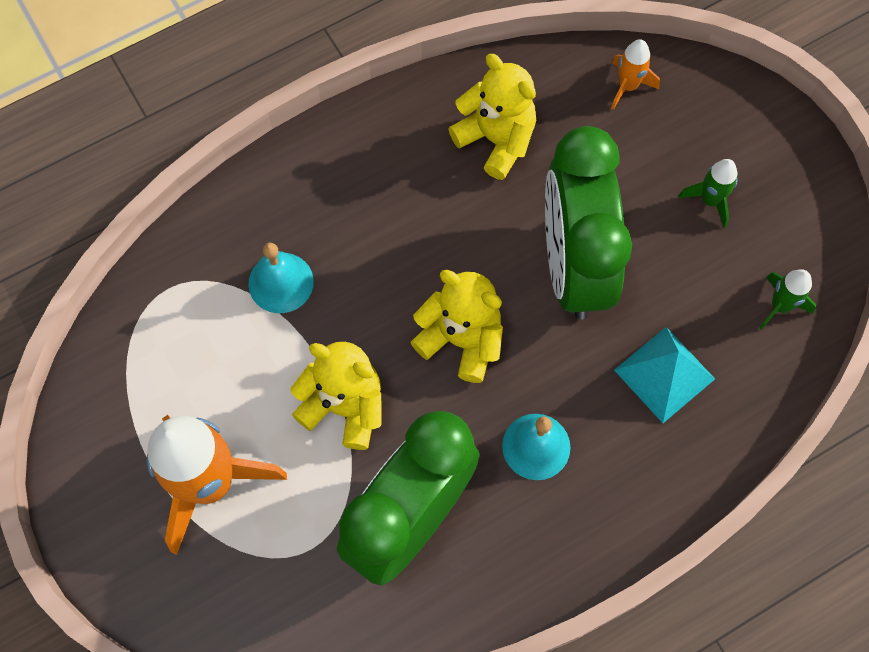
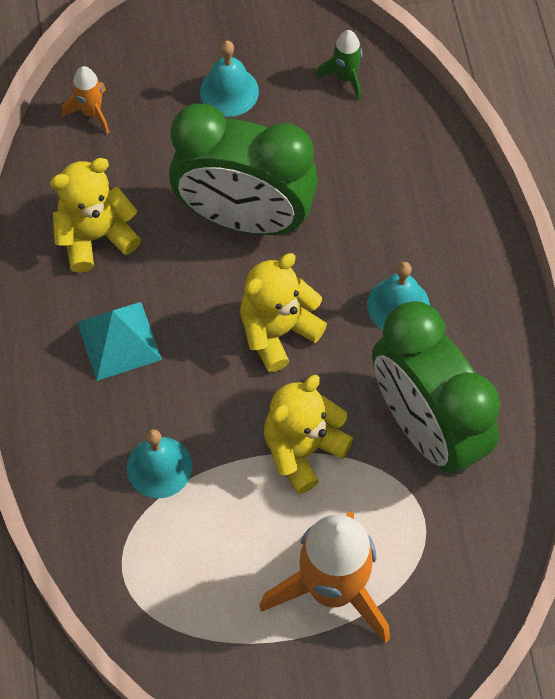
camera: 70 degrees left, 5 degrees down
(664, 374) = (372, 184): turquoise pyramid -> turquoise pyramid (119, 340)
(710, 200) = (229, 91): green rocket -> turquoise bell

